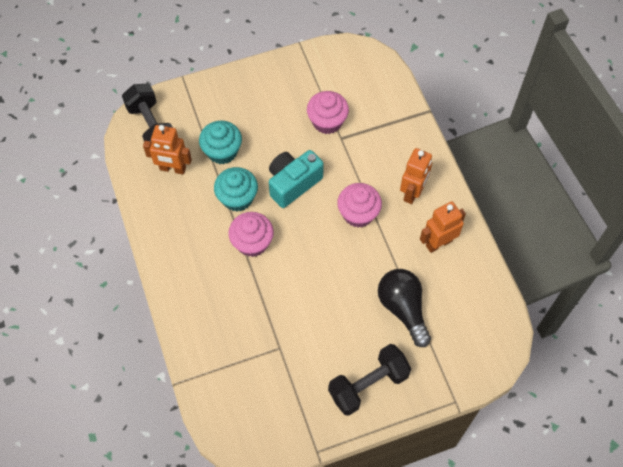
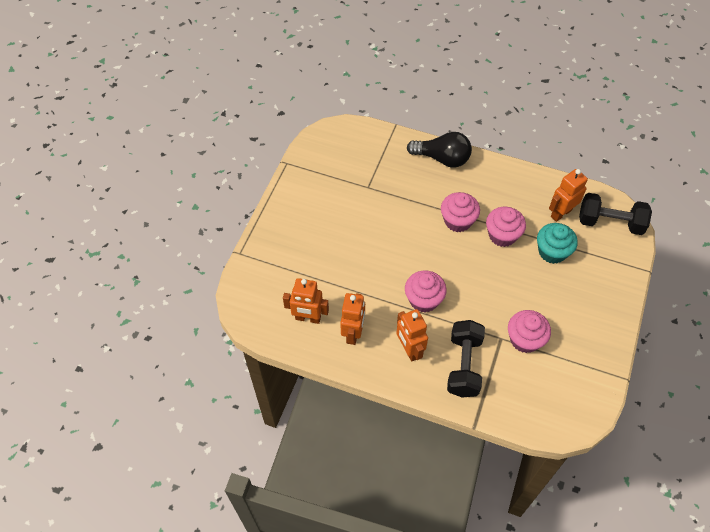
camera: 130 degrees right, 5 degrees down
(237, 198) = (502, 235): turquoise cupcake -> pink cupcake
(293, 183) = (485, 277): turquoise camera -> none
(368, 385) = (298, 215): black dumbbell -> black dumbbell (463, 365)
(403, 309) = (327, 272): black light bulb -> black light bulb (442, 158)
(459, 288) = (308, 318): none -> orange robot

